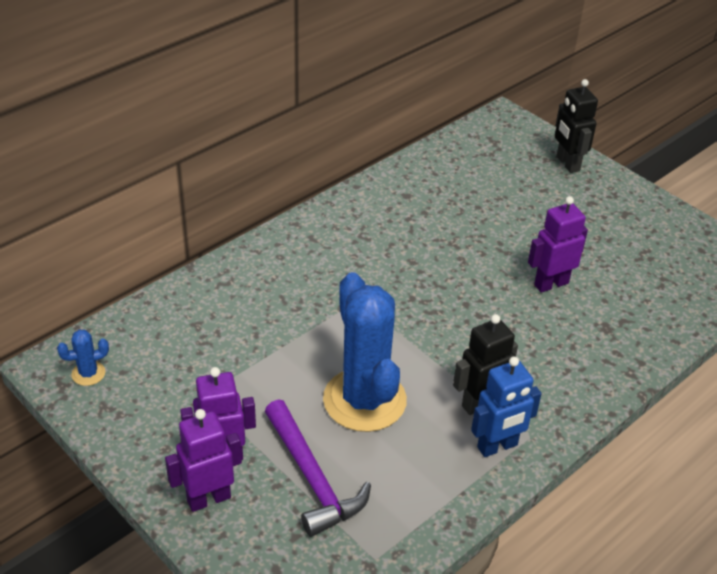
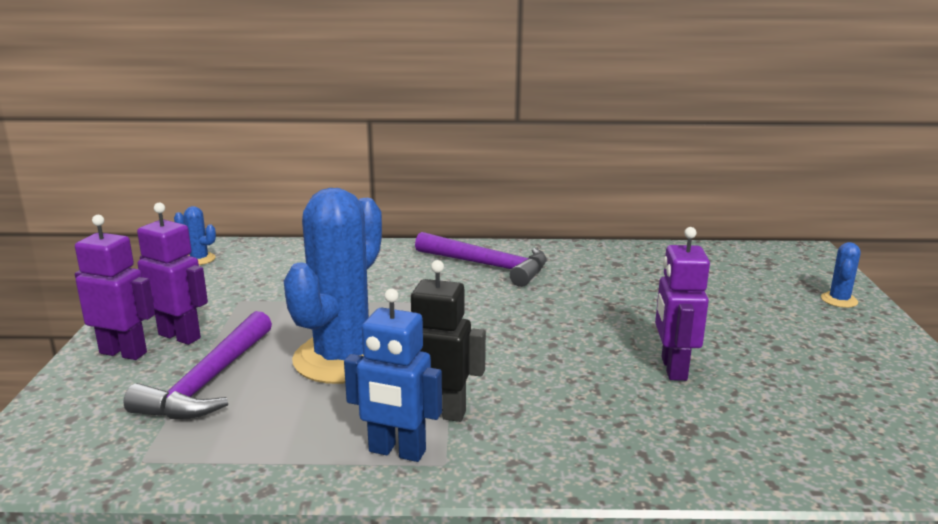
camera: 45 degrees right, 20 degrees down
(327, 248) = (487, 266): none -> purple hammer
(551, 284) = (673, 368): purple robot -> purple robot turned 105 degrees counterclockwise
(567, 163) = (839, 300): black robot -> blue cactus

